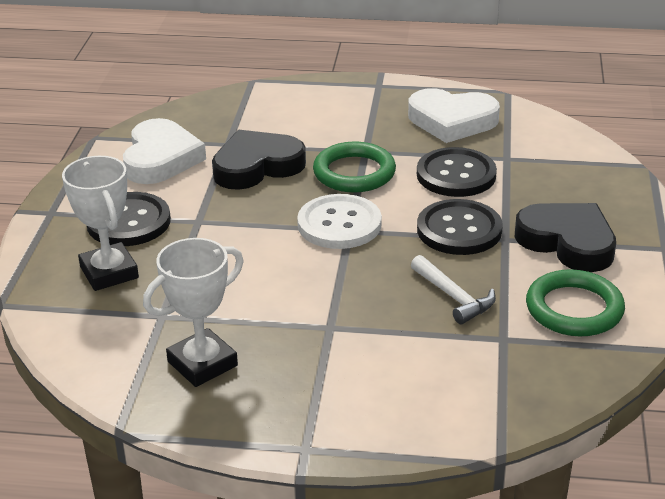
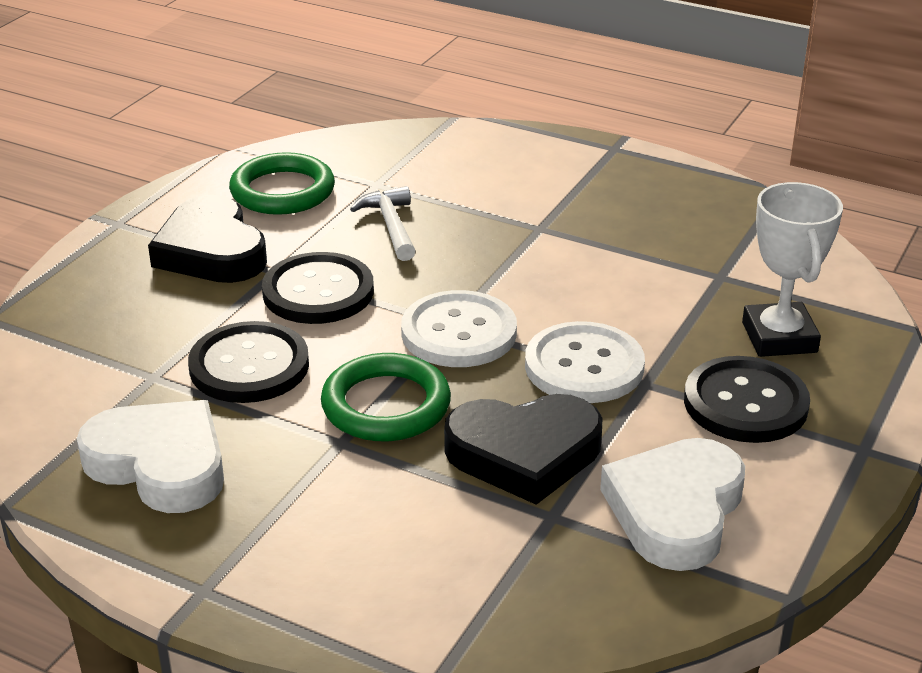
camera: 160 degrees left, 0 degrees up
(202, 364) = (687, 222): white trophy -> none
(243, 221) = (584, 366): none -> white button

